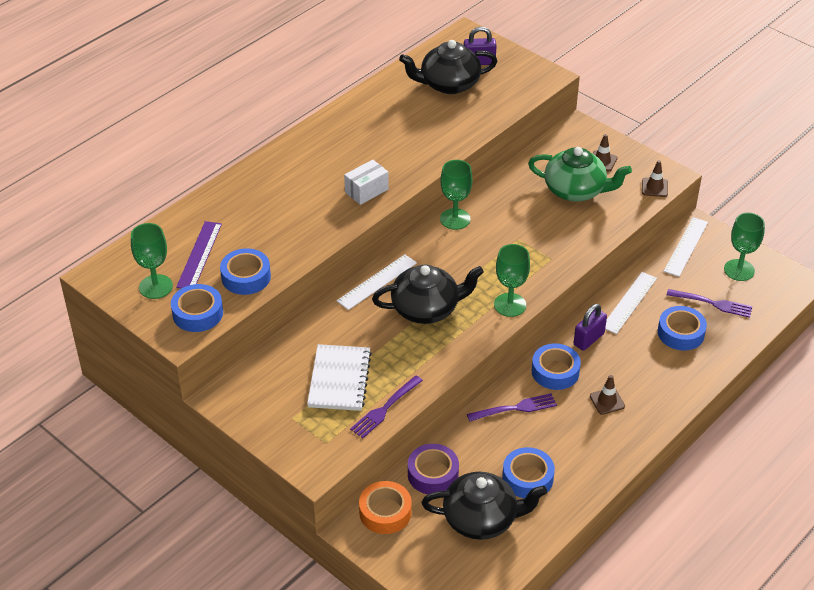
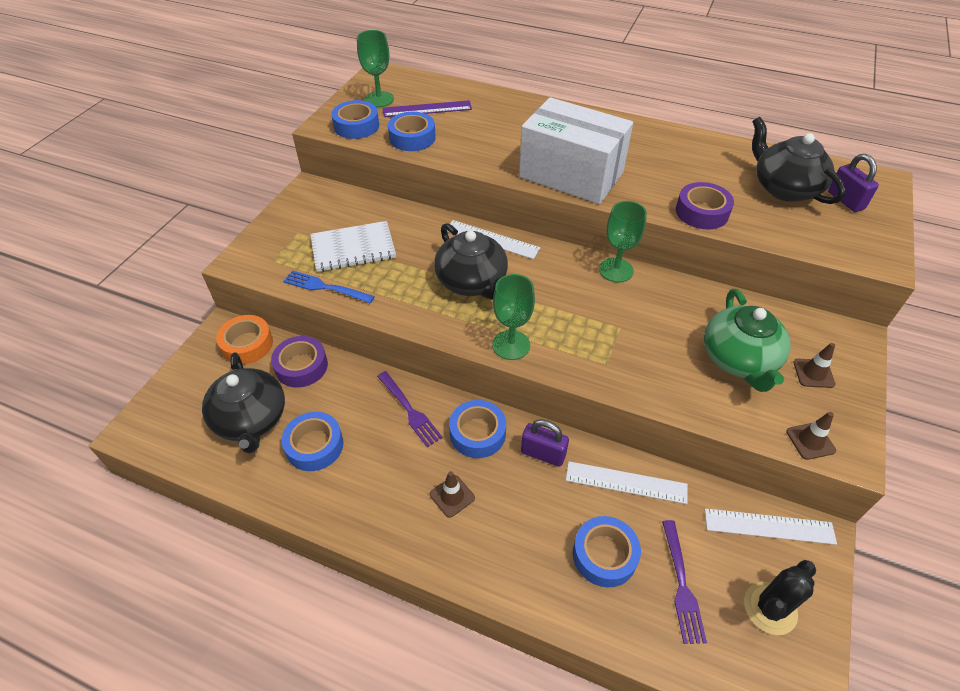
camera: 70 degrees right, 5 degrees up
(366, 191) = (571, 175): white box -> white box, size x2.26
(385, 408) = (325, 287): purple fork -> blue fork
(454, 137) = (702, 212): none -> purple tape
(739, 270) = (770, 608): green goblet -> black cactus

